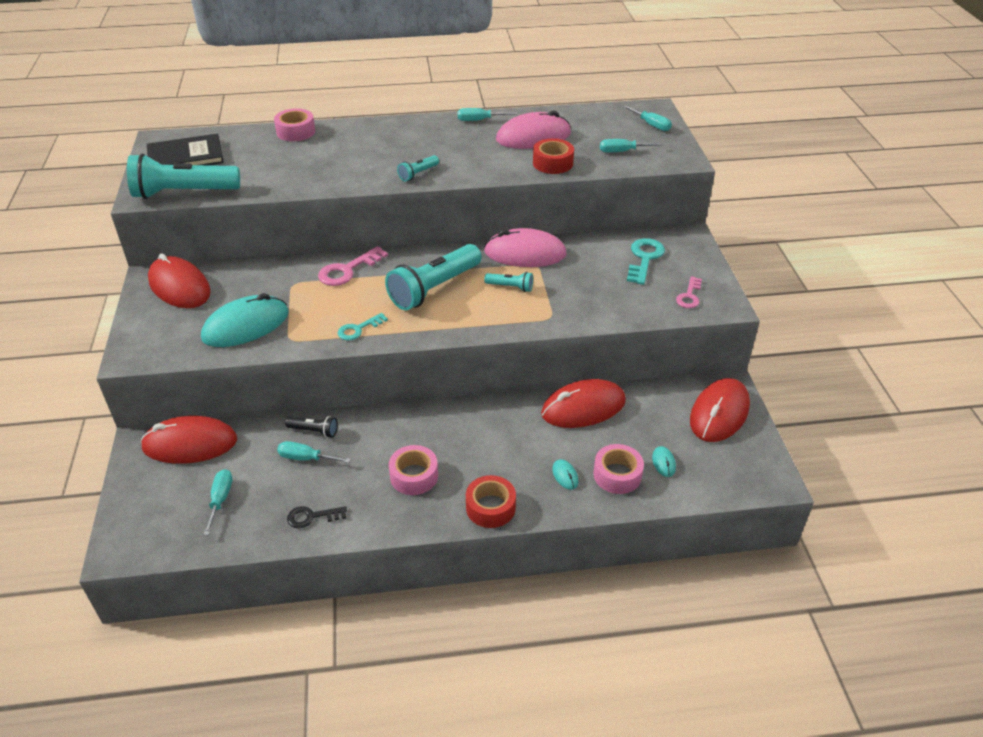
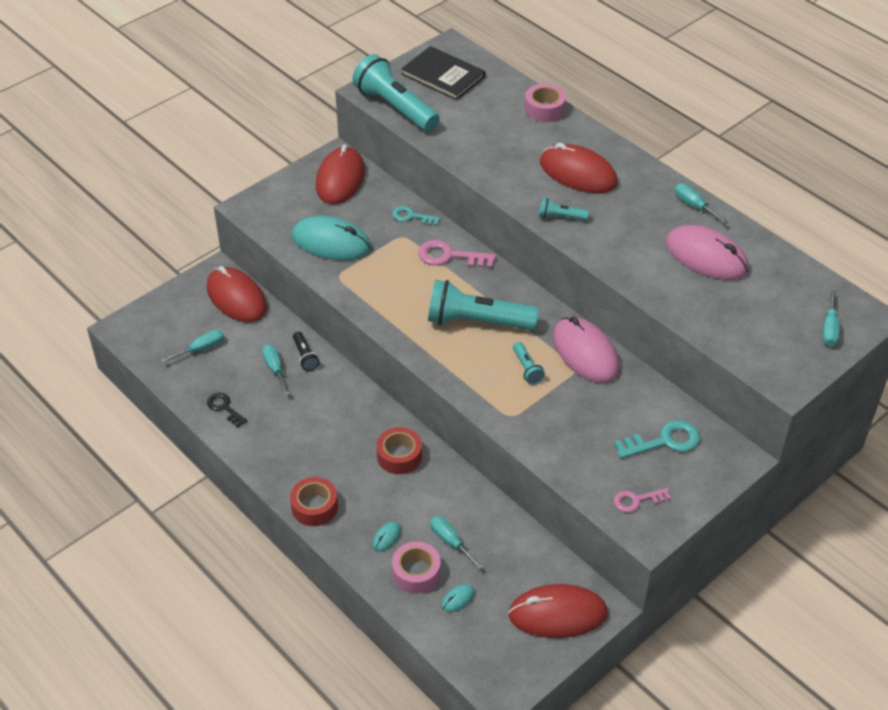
camera: 55 degrees right, 5 degrees up
(358, 329) = (385, 306): turquoise key -> turquoise key (412, 216)
(414, 476) = (309, 442): pink tape -> none
(552, 163) = (673, 292): red tape -> red tape (399, 456)
(583, 407) = (477, 510): red mouse -> red mouse (578, 173)
(622, 151) = (750, 330): turquoise screwdriver -> turquoise screwdriver (450, 542)

